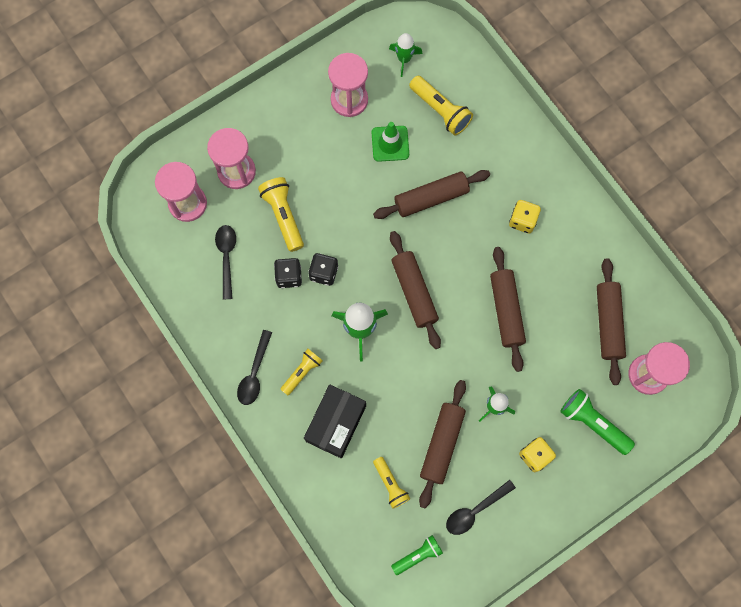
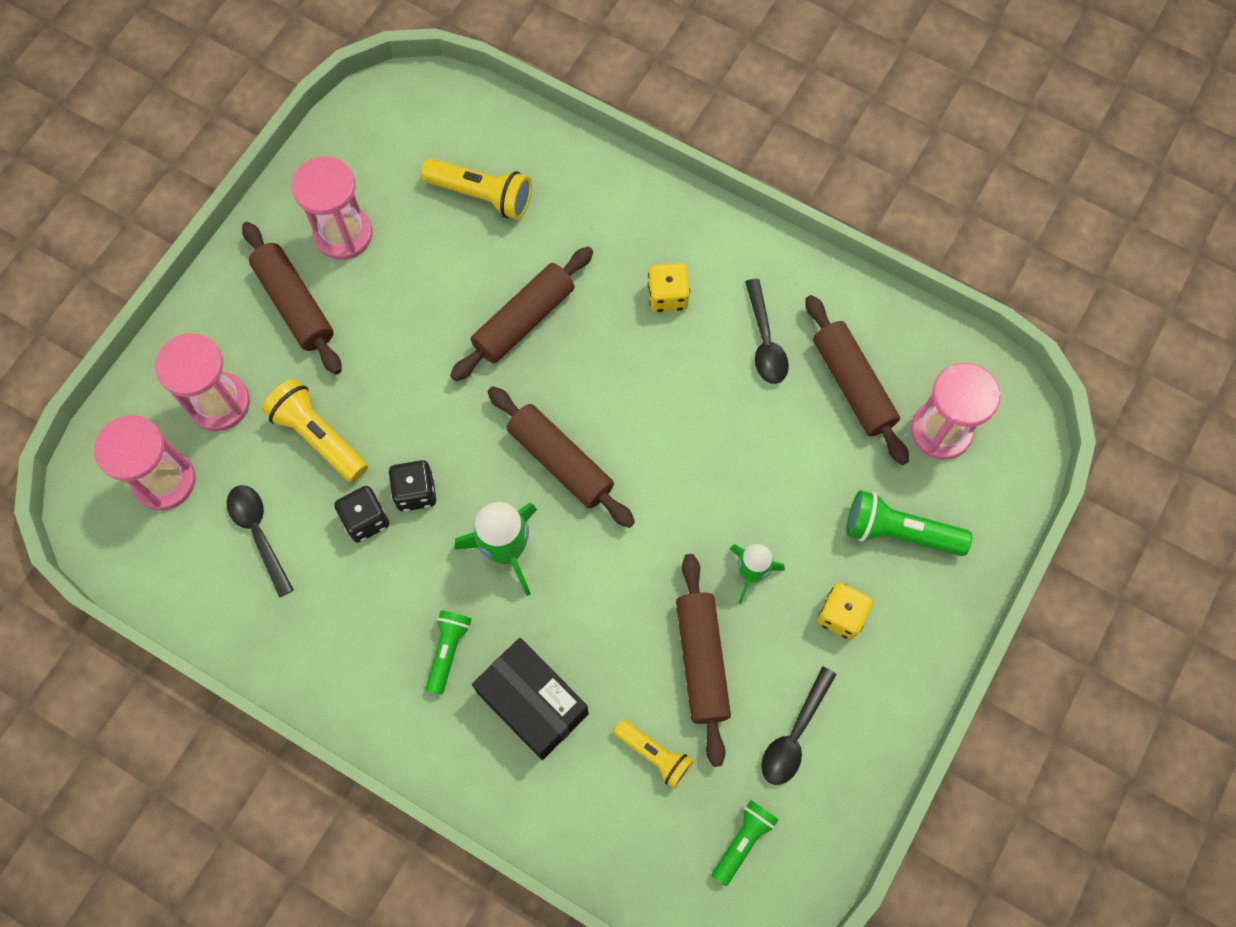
camera: 25 degrees left, 5 degrees down
(254, 373) = (376, 685): black spoon -> black spoon (765, 341)
(302, 372) = (448, 651): yellow flashlight -> green flashlight
(336, 423) = (533, 703): black box -> black box turned 45 degrees counterclockwise
(390, 143) = (430, 270): green traffic cone -> none
(404, 59) = (397, 147): green rocket -> none
(506, 311) = (703, 430): brown rolling pin -> brown rolling pin (294, 304)

